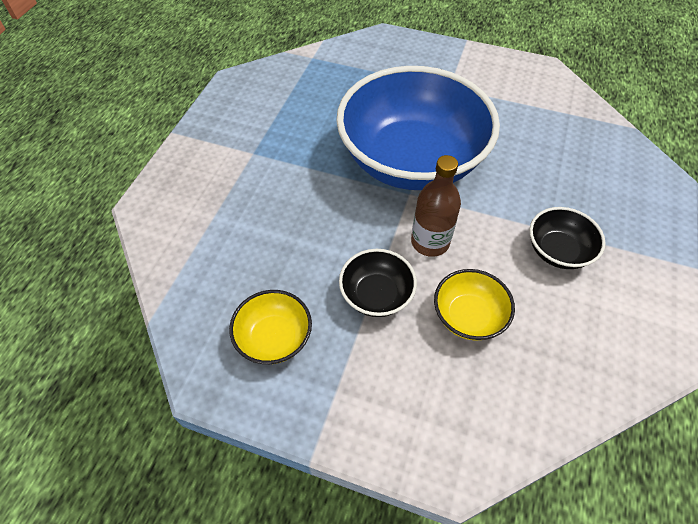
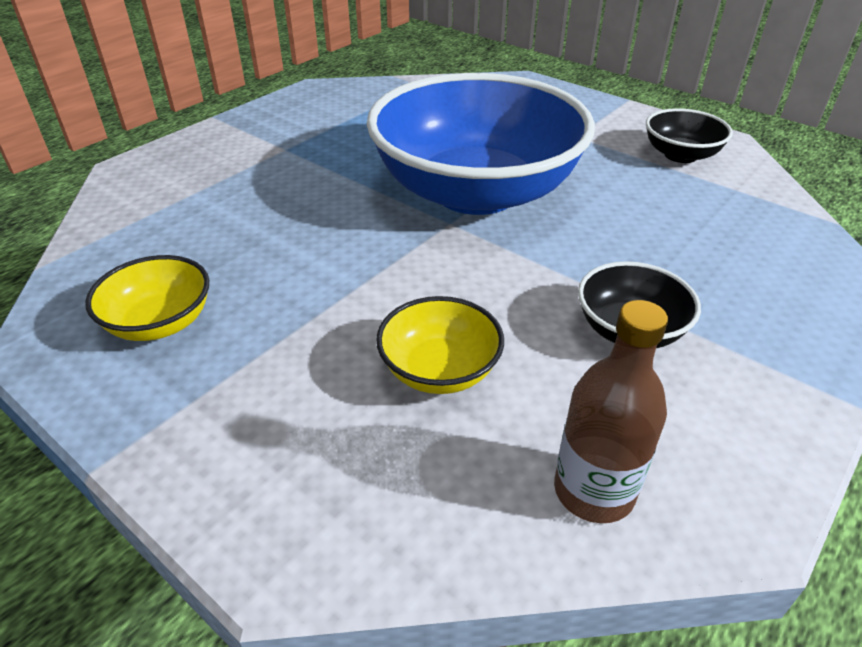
camera: 20 degrees right, 15 degrees down
(376, 295) = (327, 313): black bowl -> black bowl (680, 155)
(430, 242) = (442, 276): brown bottle -> brown bottle (594, 491)

